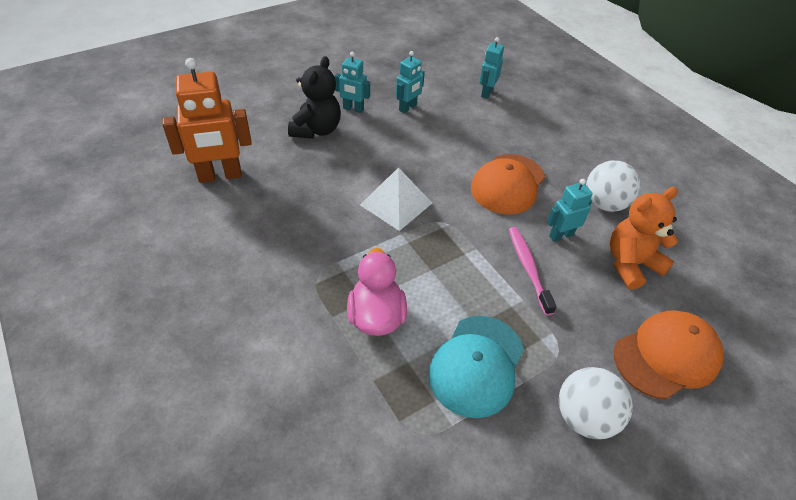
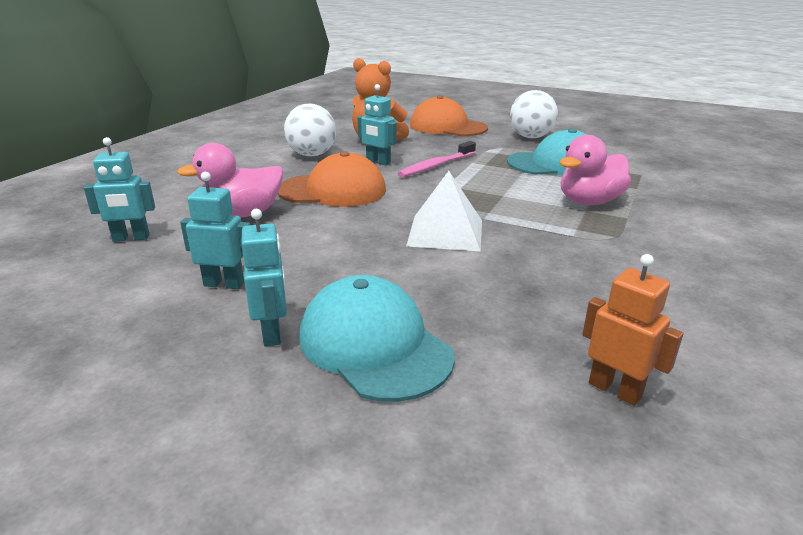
camera: 120 degrees left, 20 degrees down
(220, 175) = (615, 389): orange robot -> orange robot, size x0.55
(316, 130) = (374, 345): black teddy bear -> turquoise cap
(492, 134) = (242, 214): none -> pink duck

